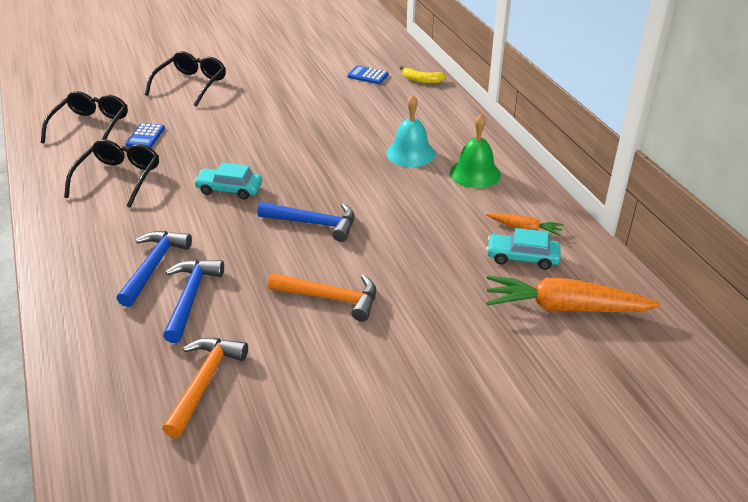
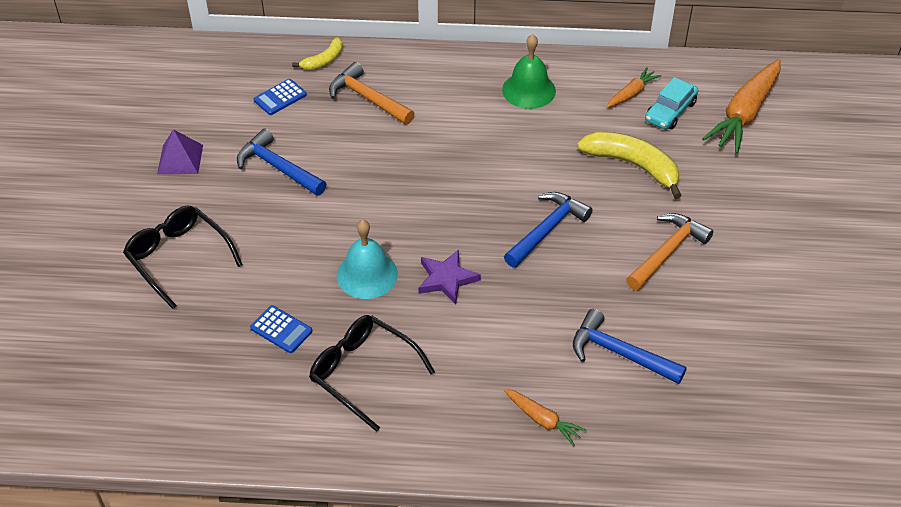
camera: 65 degrees left, 10 degrees up
(90, 127) = (217, 381): black glasses -> none
(100, 272) = (542, 420): none -> orange carrot
(154, 266) = (553, 372): blue hammer -> blue hammer (277, 167)
(204, 382) = (742, 369): orange hammer -> orange hammer (367, 98)
(229, 189) = (446, 279): turquoise car -> purple star
(280, 60) = (180, 159): none -> purple pyramid
(410, 153) = (465, 120): turquoise bell -> turquoise bell (367, 274)
(429, 251) = (633, 165): none -> yellow banana

